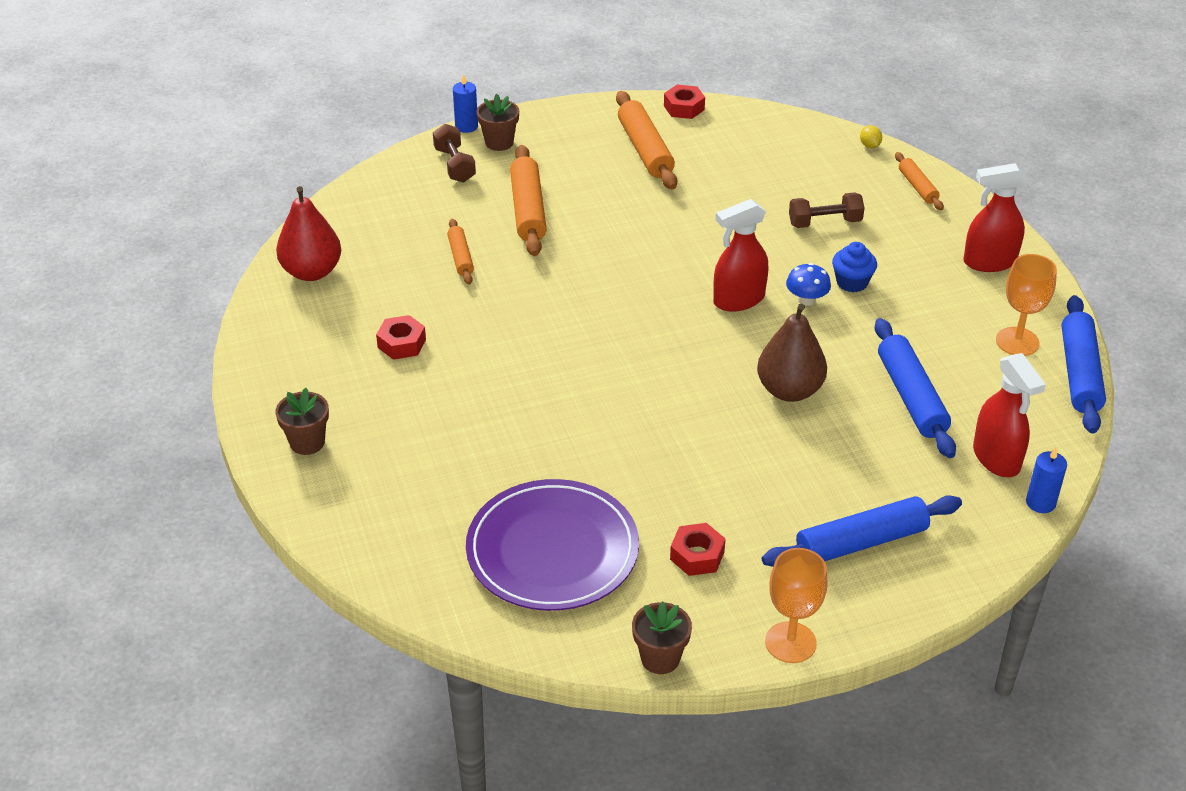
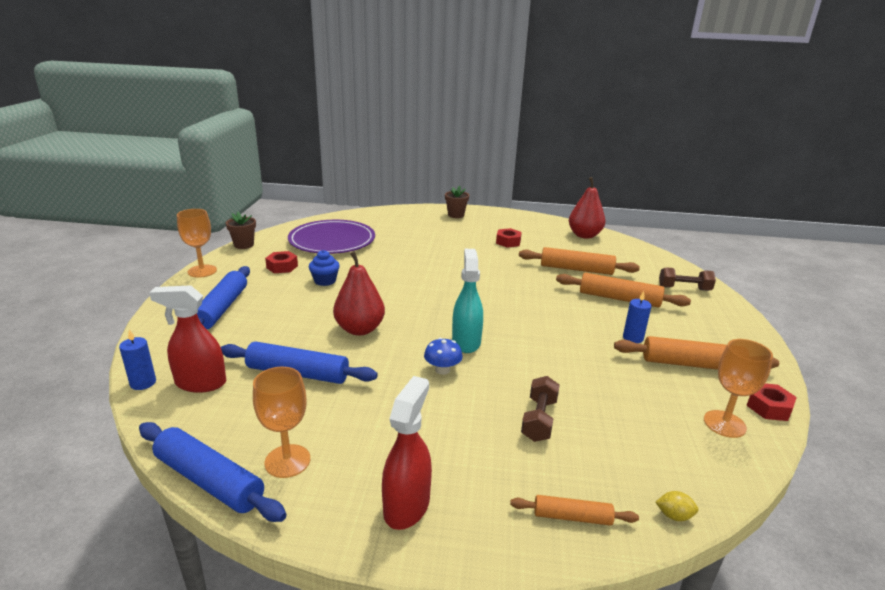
camera: 115 degrees right, 15 degrees down
(460, 257) = (576, 269): orange rolling pin -> orange rolling pin, size x1.77
(466, 126) = (738, 303): blue candle -> blue candle (633, 338)
(499, 142) = (712, 309): brown flower pot -> none
(732, 128) = (724, 424): none -> orange goblet
(738, 300) = (466, 342): red spray bottle -> turquoise spray bottle
(789, 390) = (360, 329): brown pear -> red pear
(852, 282) = (445, 400): blue cupcake -> blue cupcake (325, 281)

